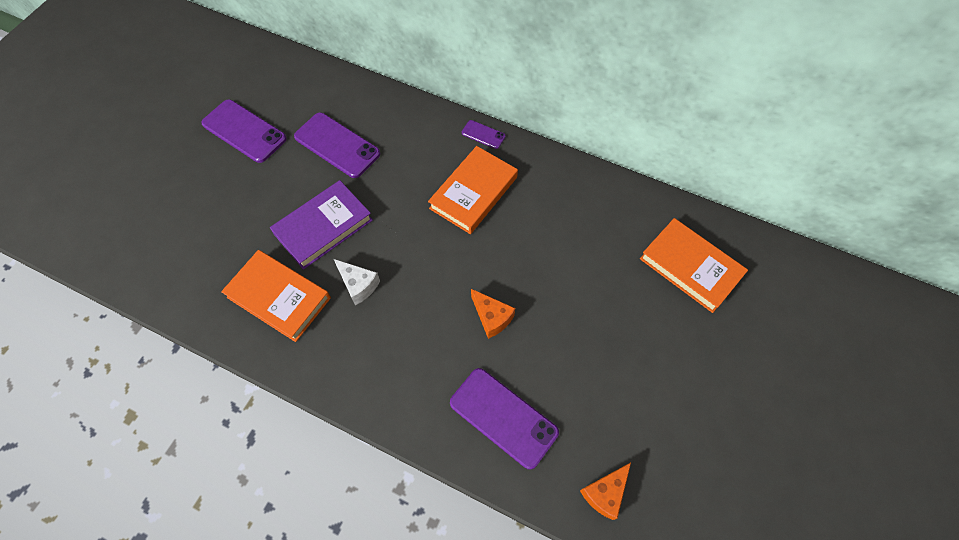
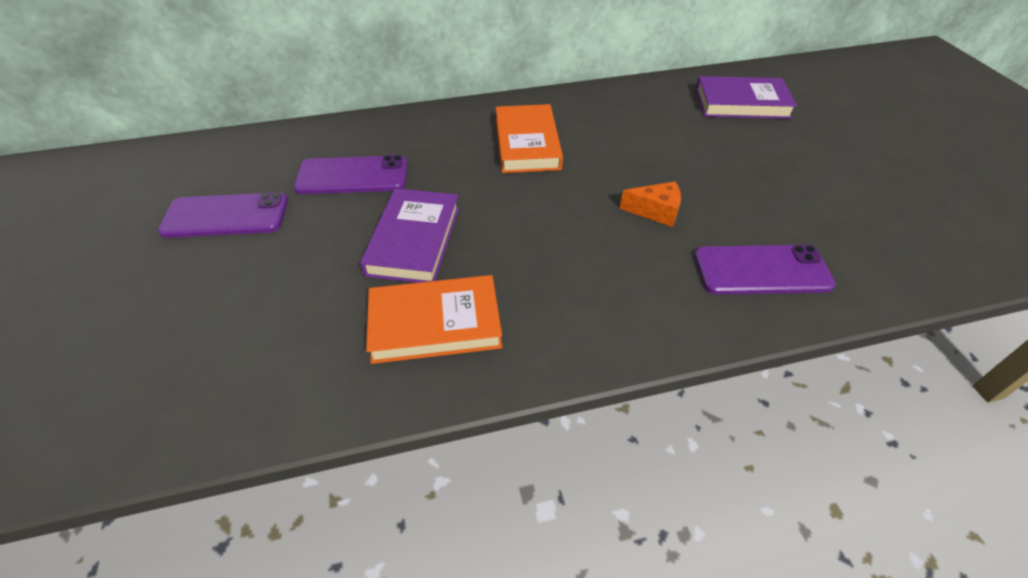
camera: 40 degrees left, 15 degrees down
(358, 285) = (507, 262): white cheese -> none
(483, 134) = (485, 106): purple phone -> none
(605, 493) = (898, 264): orange cheese -> none
(690, 267) = (741, 103): orange book -> purple book

